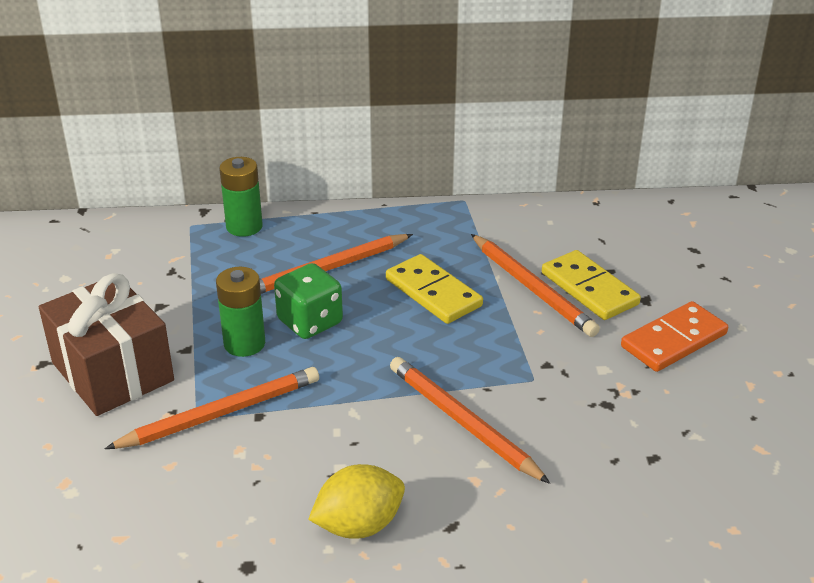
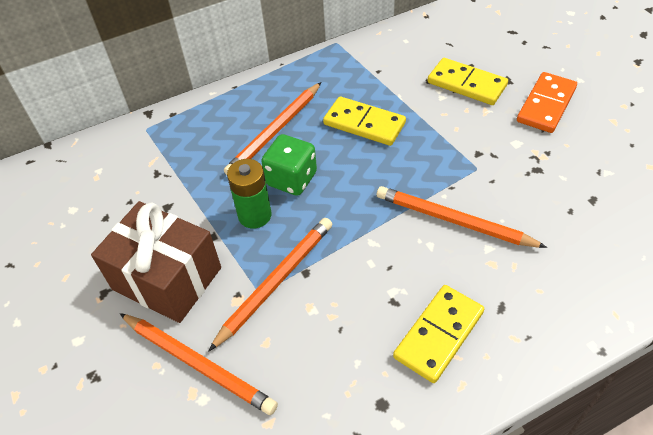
camera: 20 degrees left, 15 degrees up
(244, 226) = (189, 116): green battery -> none
(359, 525) = (438, 334): yellow lemon -> yellow domino
(532, 288) = (429, 97): orange pencil -> orange pencil (198, 364)

